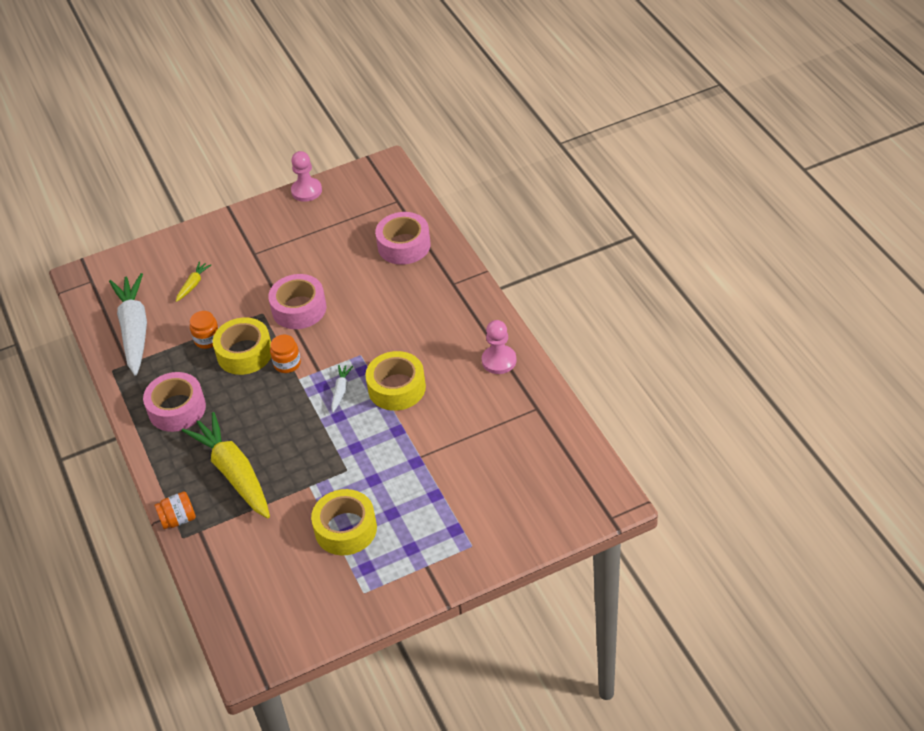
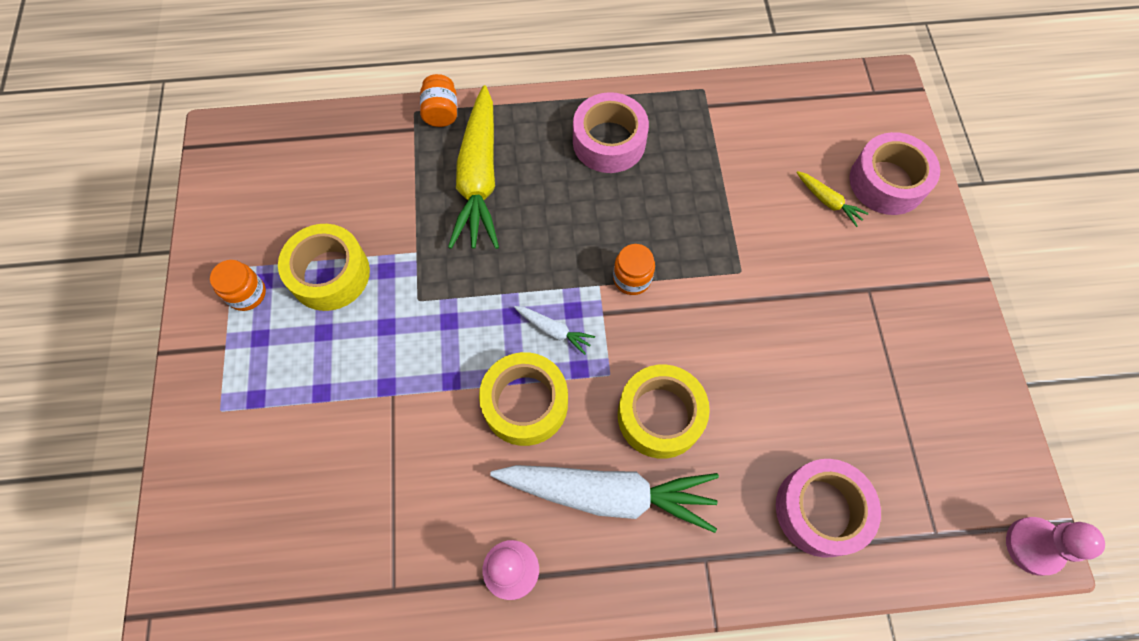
camera: 105 degrees right, 20 degrees up
(134, 330) = (765, 122): white carrot -> white carrot (608, 494)
(207, 339) = (715, 197): orange jar -> orange jar (247, 294)
(233, 473) = (479, 178): yellow carrot -> yellow carrot turned 105 degrees clockwise
(244, 353) = (672, 233): yellow tape -> yellow tape (660, 415)
(299, 309) = (732, 319): pink tape -> pink tape (887, 182)
(306, 191) = (997, 398): pink pawn -> pink pawn (1034, 546)

